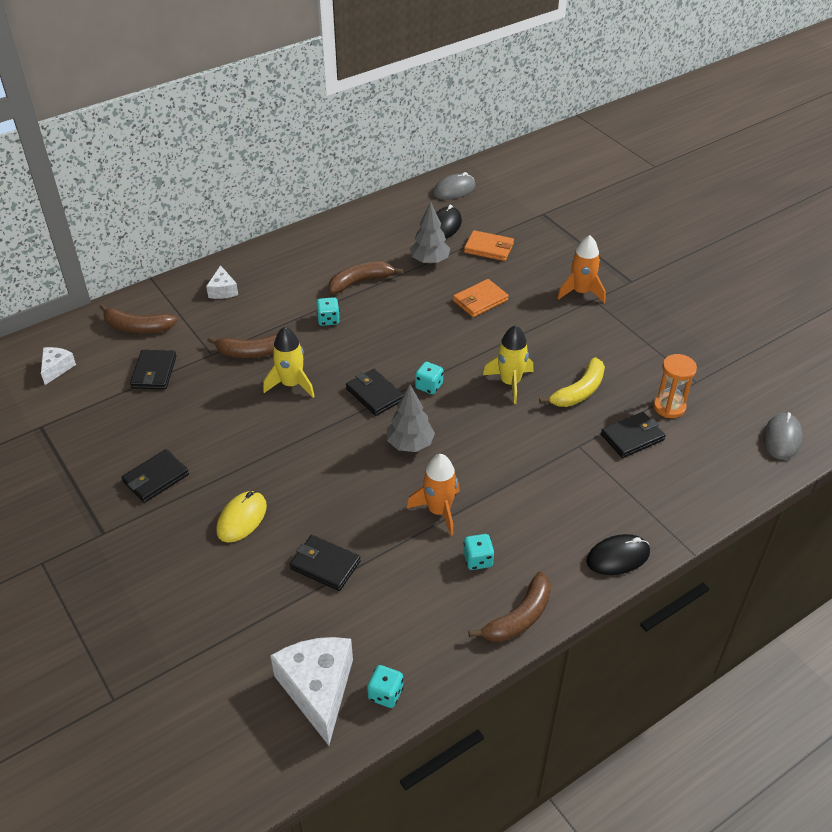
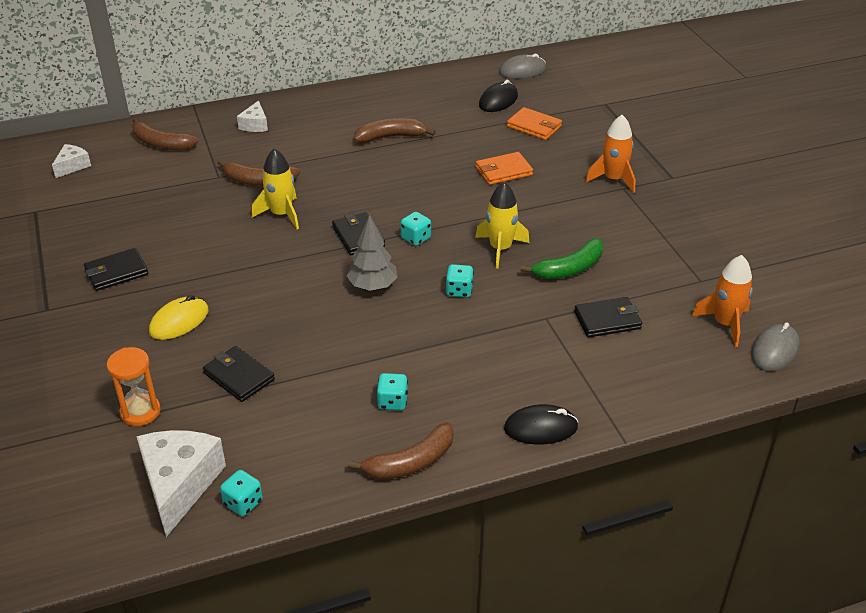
camera: 15 degrees right, 5 degrees down
(154, 372) = (158, 183): black wallet -> none
(328, 320) = (343, 165): turquoise dice -> turquoise dice (459, 291)
(429, 261) = (468, 129): grey tree -> none
(439, 511) = (374, 350): orange rocket -> orange rocket (725, 324)
(579, 391) = (569, 269): yellow banana -> green banana
(669, 407) = (660, 299): orange hourglass -> orange hourglass (140, 412)

